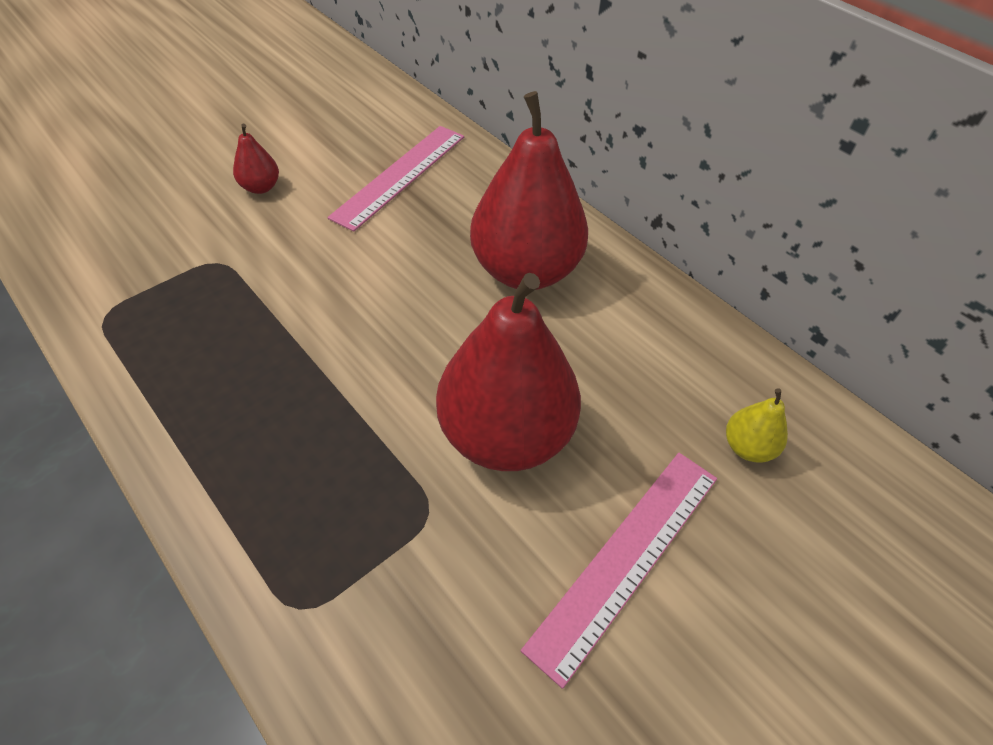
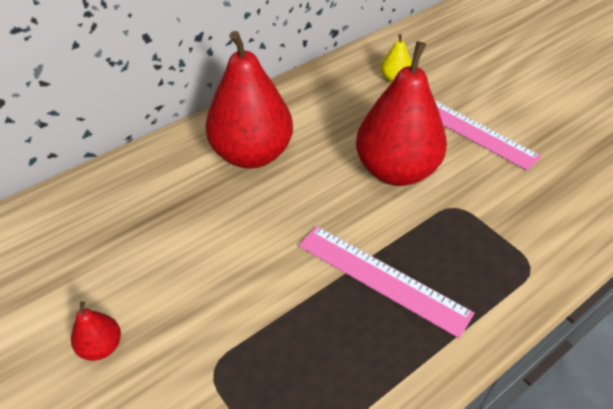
camera: 85 degrees left, 5 degrees down
(400, 175) = (116, 230): pink ruler -> pink ruler (382, 278)

